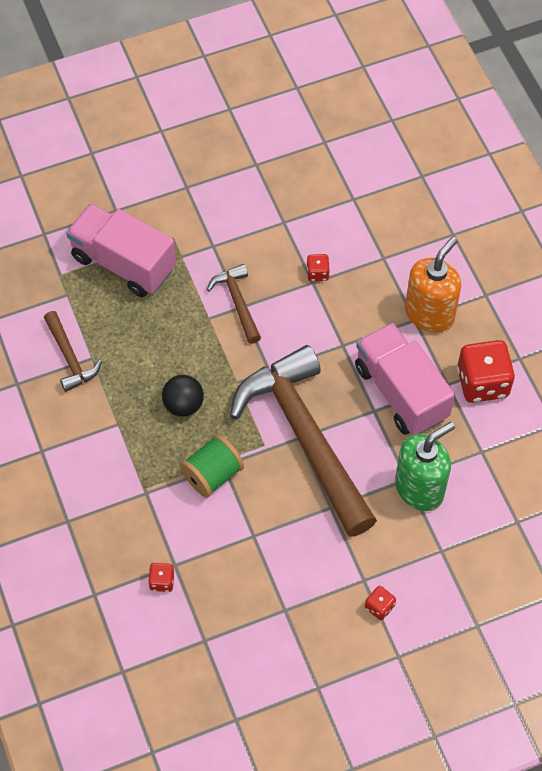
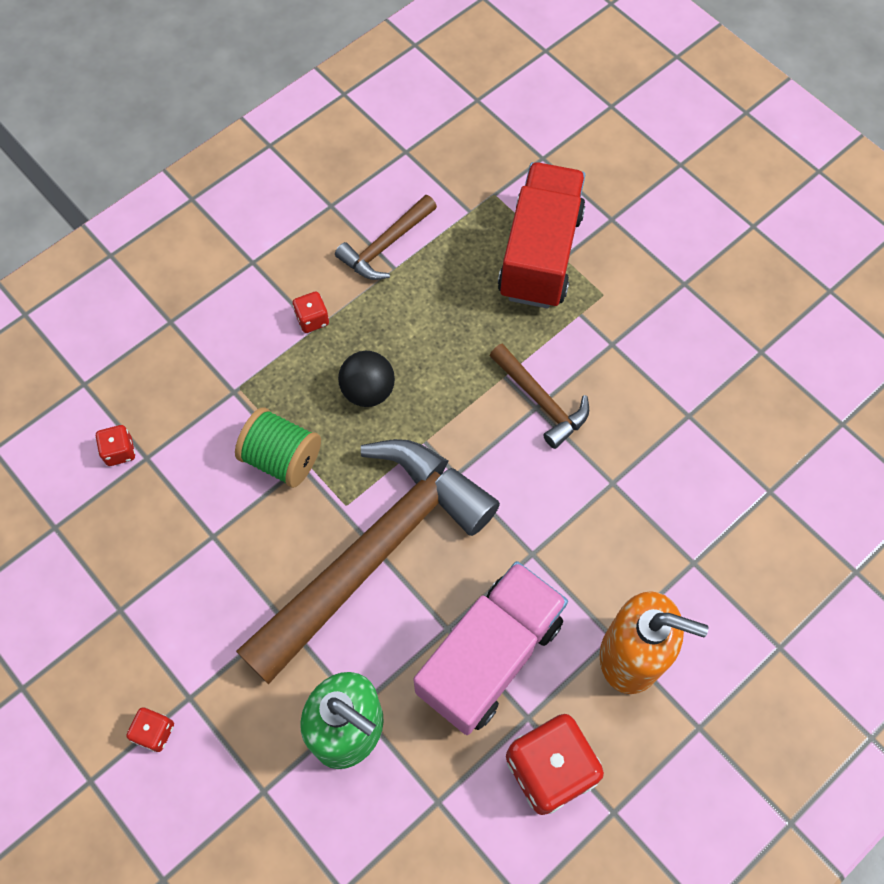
camera: 70 degrees right, 5 degrees up
(123, 263) = (540, 254): pink truck -> red truck
(237, 302) = (541, 401): brown hammer -> brown hammer turned 90 degrees clockwise
(317, 273) = (629, 484): red dice -> red dice (312, 319)

